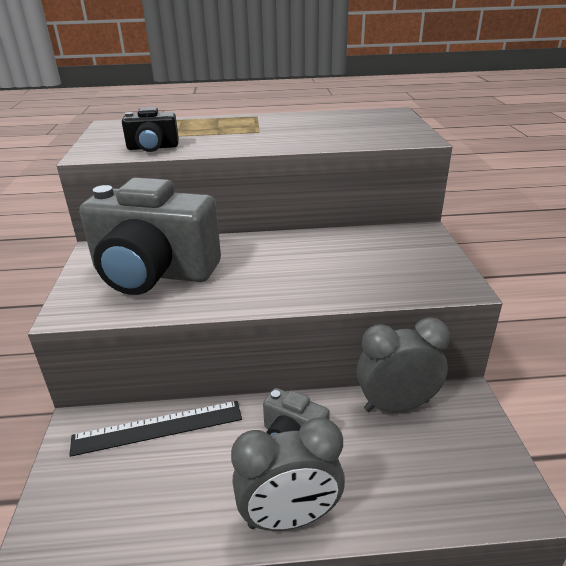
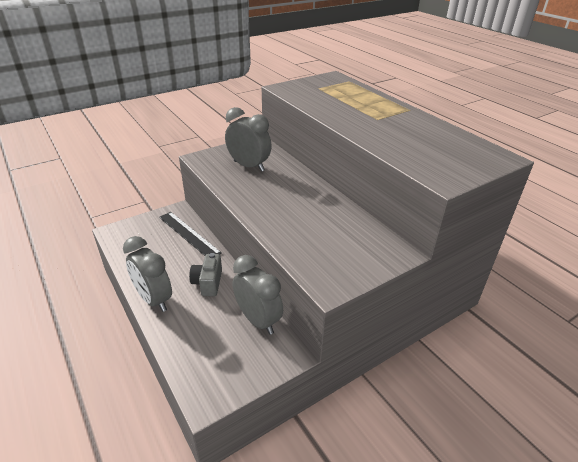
camera: 60 degrees right, 5 degrees up
(153, 148) = (308, 99): black camera -> none
(154, 273) = (249, 166): grey camera -> grey clock

